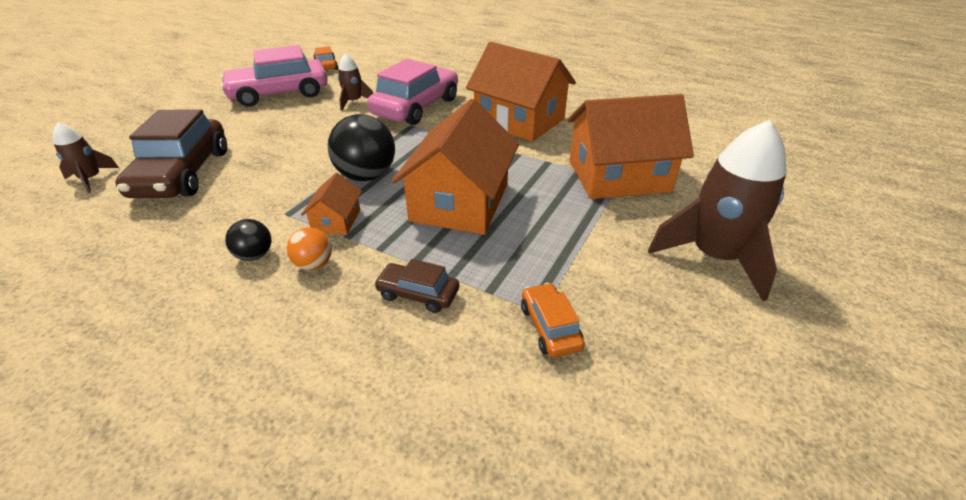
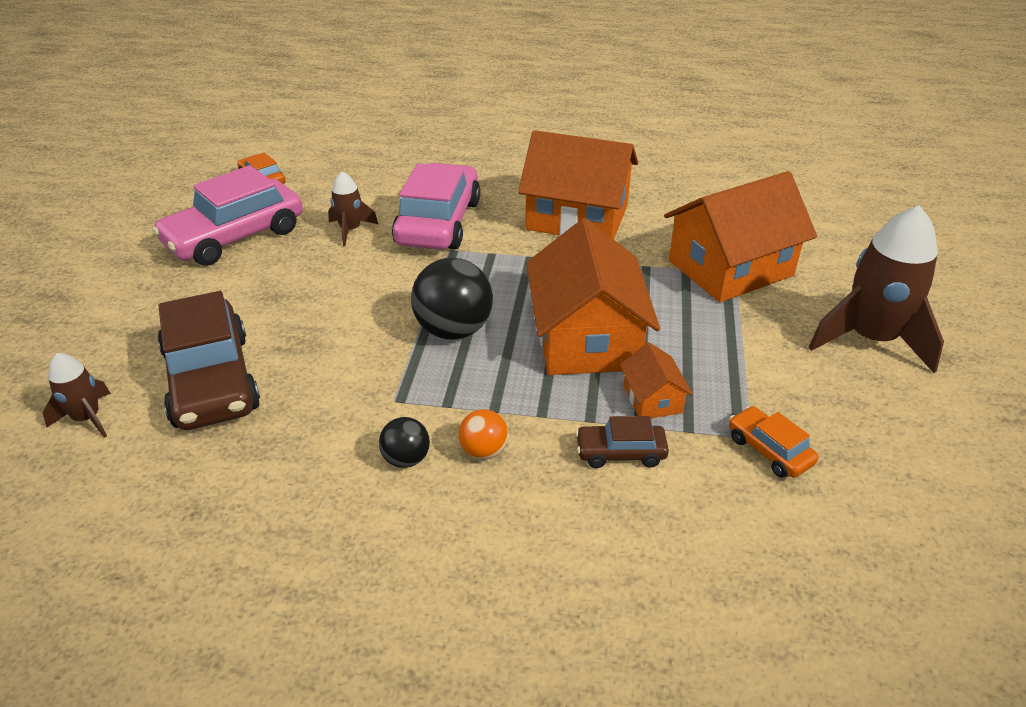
camera: 20 degrees left, 0 degrees up
(336, 220) = (465, 394): orange house -> orange house (652, 399)

